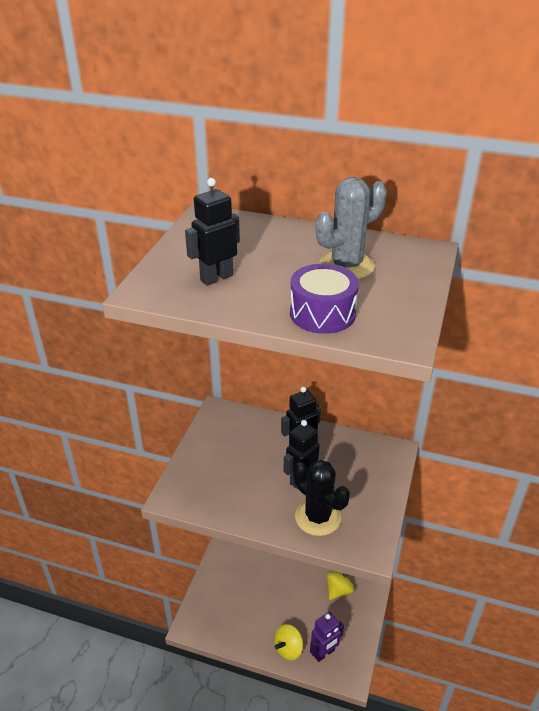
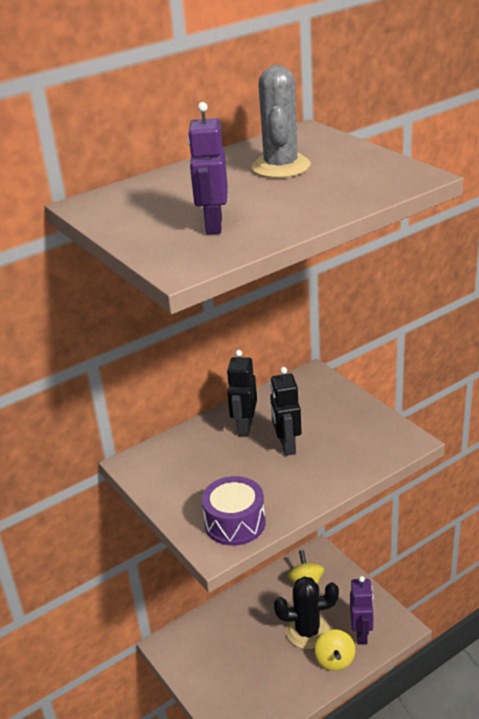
camera: 50 degrees left, 5 degrees down
(216, 278) = (213, 226): black robot -> purple robot
(318, 517) = (342, 456): black cactus -> black cactus (307, 631)
(322, 313) = (339, 195): purple drum -> purple drum (235, 523)

